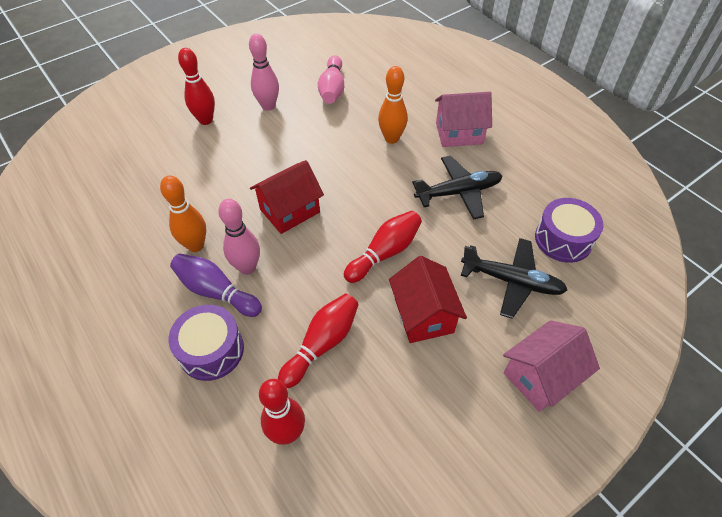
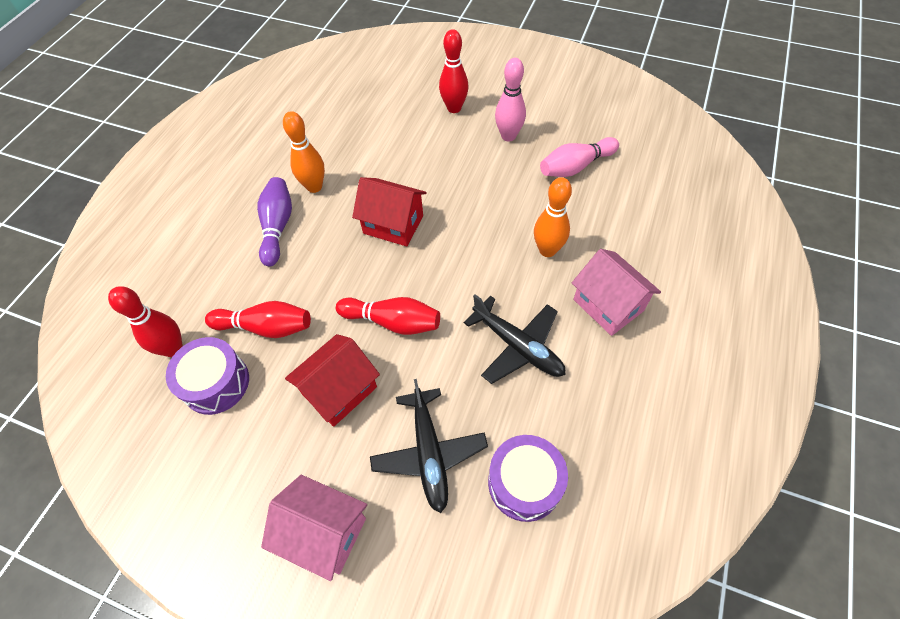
camera: 60 degrees right, 5 degrees up
(211, 350) = (222, 257): purple drum -> purple drum (216, 383)
(247, 267) = (313, 232): pink bowling pin -> none

